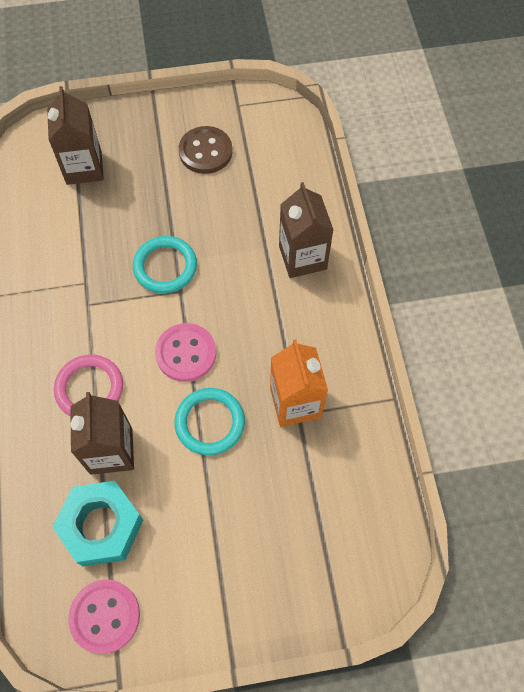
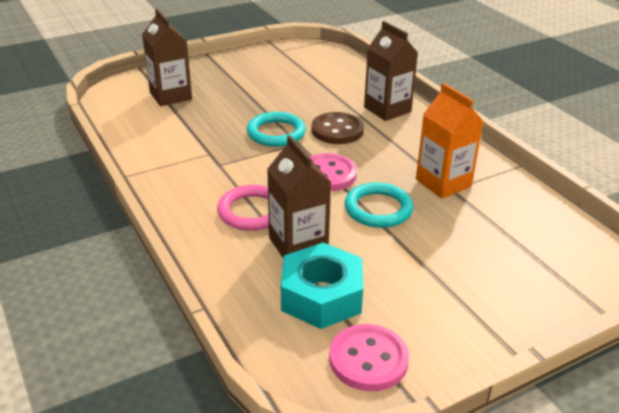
camera: 20 degrees left, 30 degrees down
(205, 151) = (270, 74): brown button -> brown button (337, 130)

